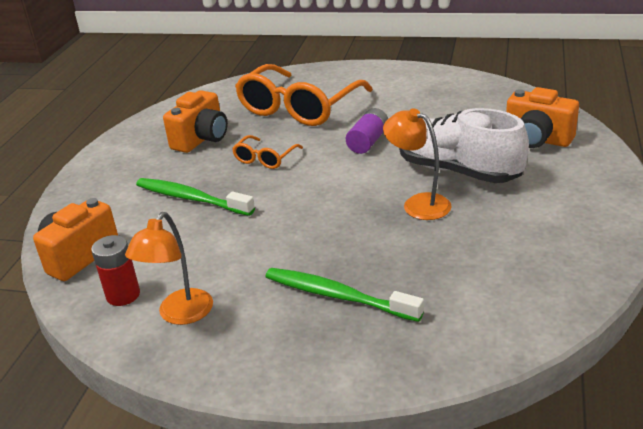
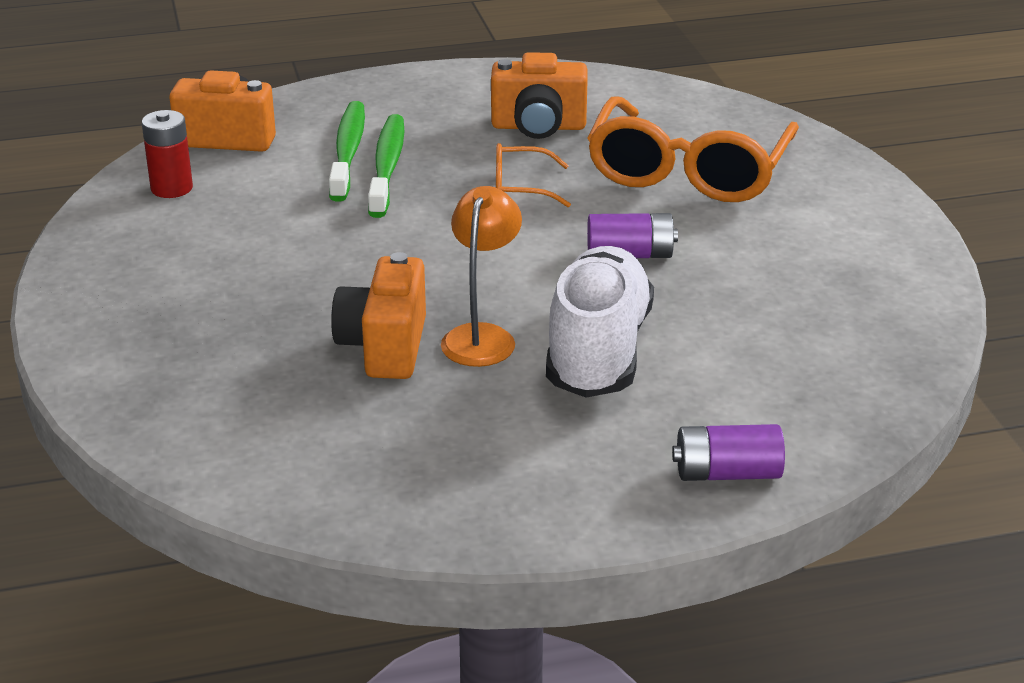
camera: 60 degrees right, 0 degrees up
(180, 315) = (153, 233): orange lamp -> none
(298, 108) = (688, 172): orange glasses -> orange glasses turned 75 degrees counterclockwise
(338, 296) = (235, 325): green toothbrush -> green toothbrush (348, 152)
(537, 139) = (758, 409): orange camera -> orange camera (384, 347)
(589, 160) = (727, 473): none -> purple battery

